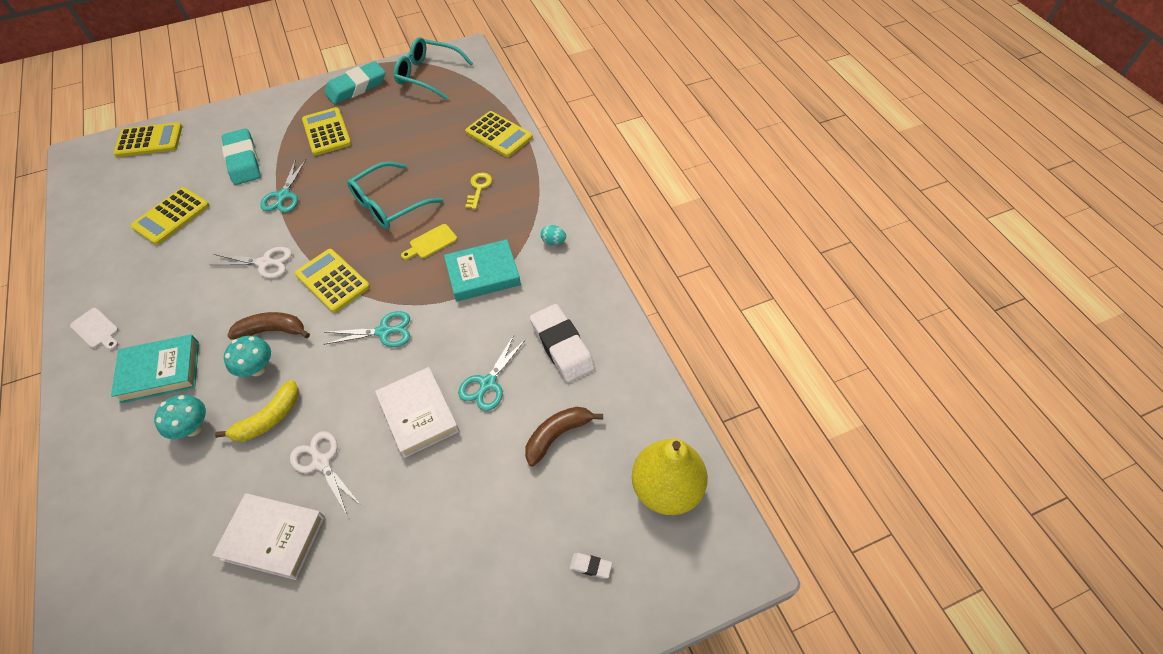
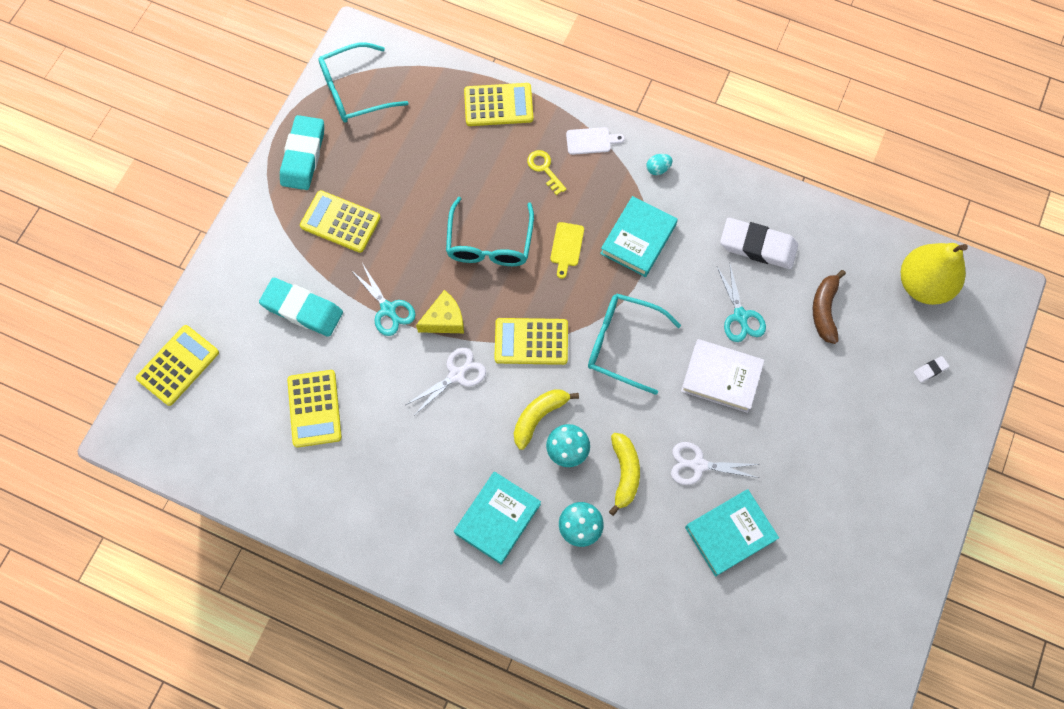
camera: 45 degrees left, 15 degrees up
(96, 329) = (397, 540): white cutting board -> white cutting board (591, 141)
(272, 330) = (539, 417): brown banana -> yellow banana
(273, 538) = (730, 533): white book -> turquoise book
(303, 226) = (444, 320): none -> yellow cheese
(384, 331) = (622, 344): turquoise scissors -> turquoise glasses

